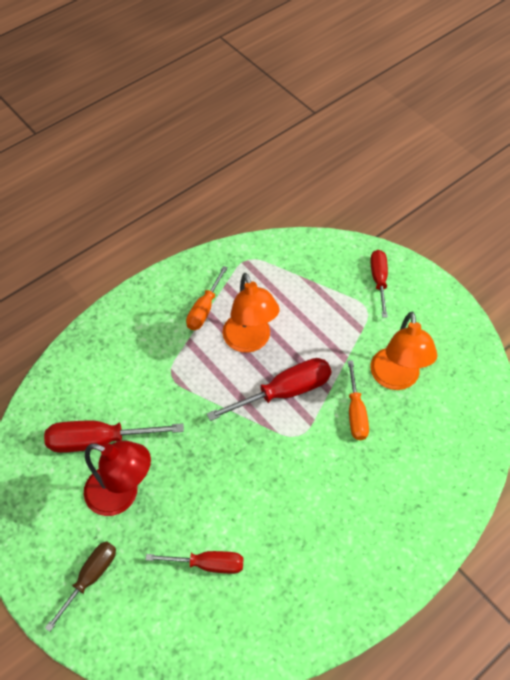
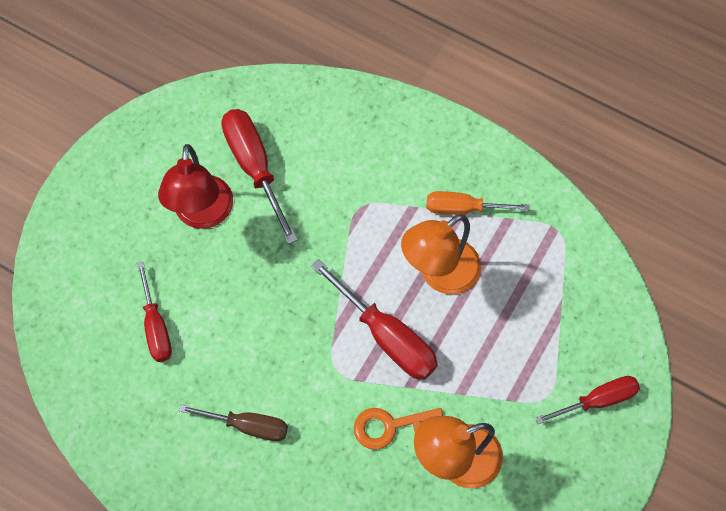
camera: 70 degrees right, 10 degrees up
(90, 578) = (107, 221): brown screwdriver -> brown screwdriver (247, 425)
(355, 412) = (390, 426): orange screwdriver -> orange key

